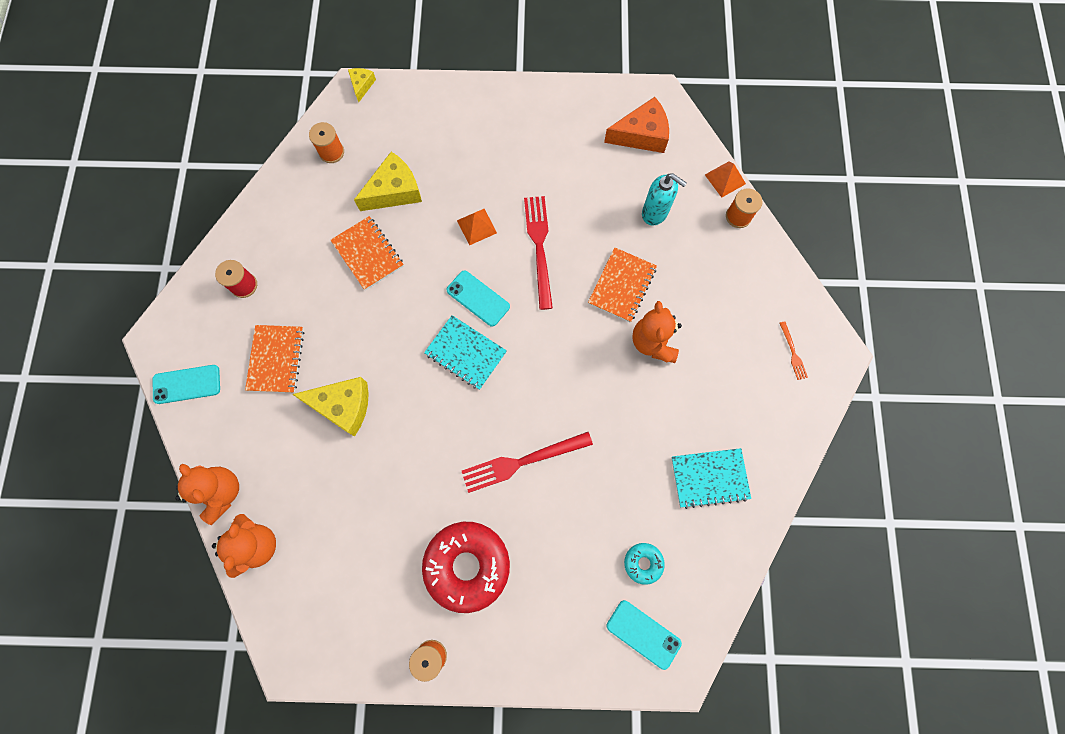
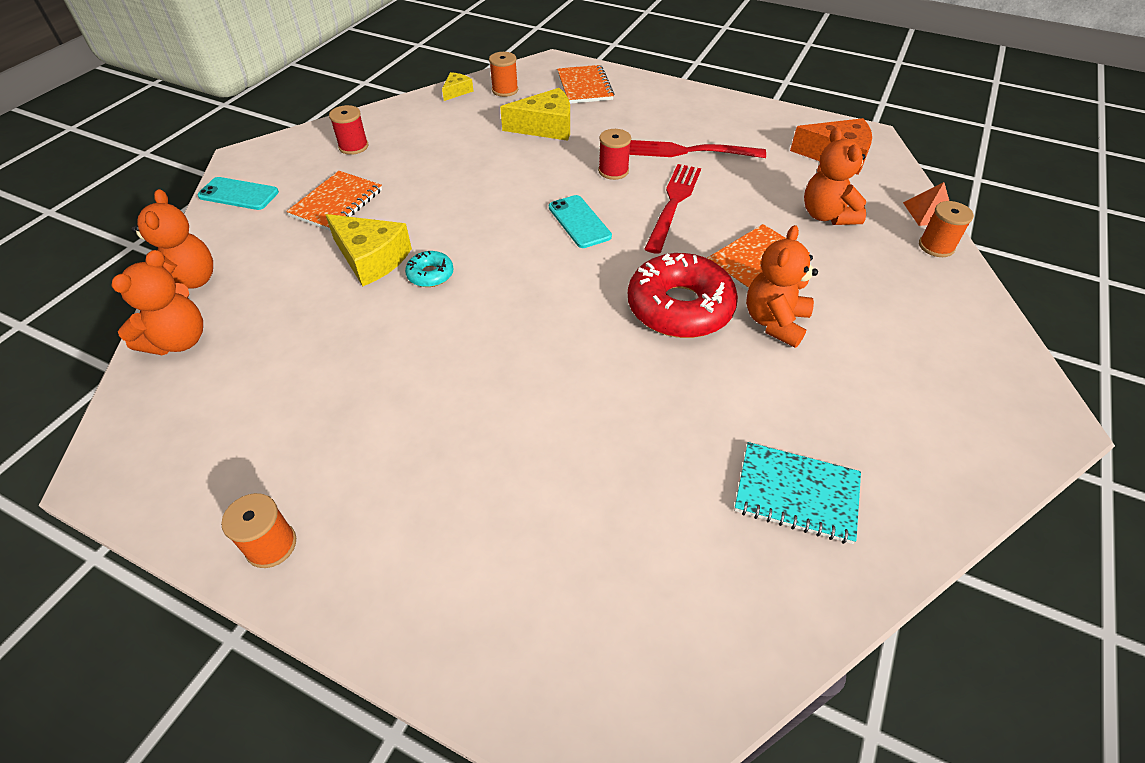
camera: 25 degrees right, 25 degrees down
(362, 85) = (563, 61): yellow cheese -> yellow cheese (457, 91)
(368, 254) = (487, 159): orange notebook -> orange notebook (584, 87)
(466, 353) = (536, 259): turquoise notebook -> none
(467, 565) = (395, 459): red donut -> red donut (679, 307)
(477, 226) = (613, 171): orange pyramid -> red spool
(521, 462) = (536, 378): red fork -> red fork (688, 151)
(643, 563) = (643, 561): turquoise donut -> turquoise donut (430, 275)
(643, 634) = (595, 663): turquoise phone -> none
(655, 213) = (827, 215): turquoise soap dispenser -> orange teddy bear
(793, 353) = (979, 397): orange fork -> none

